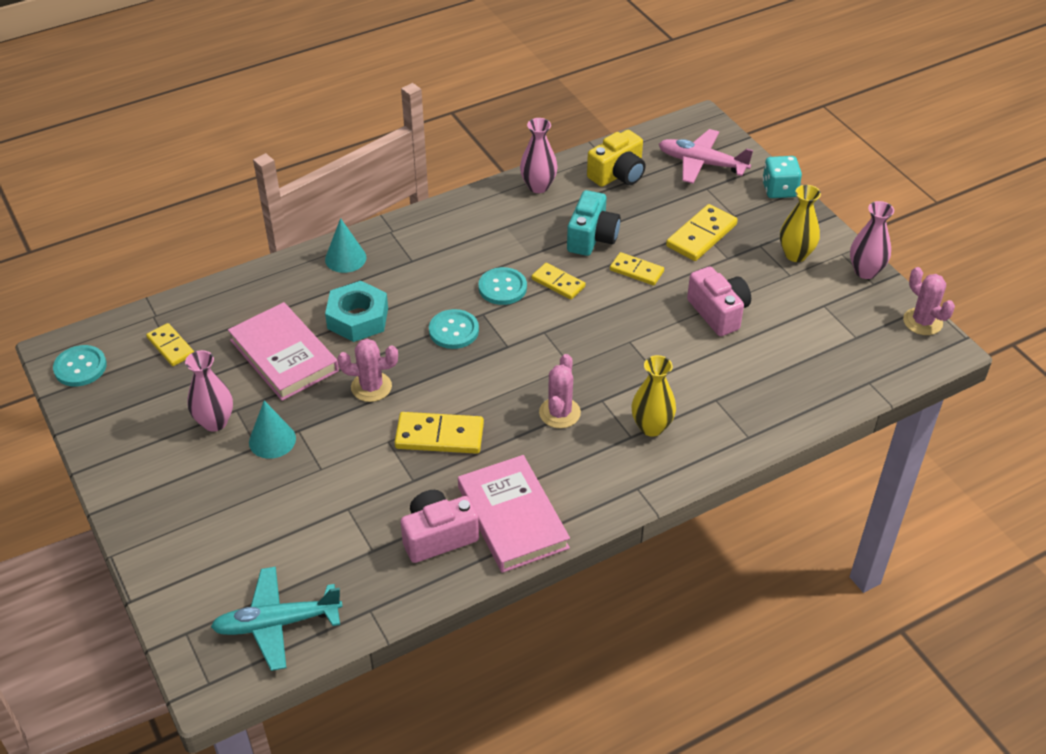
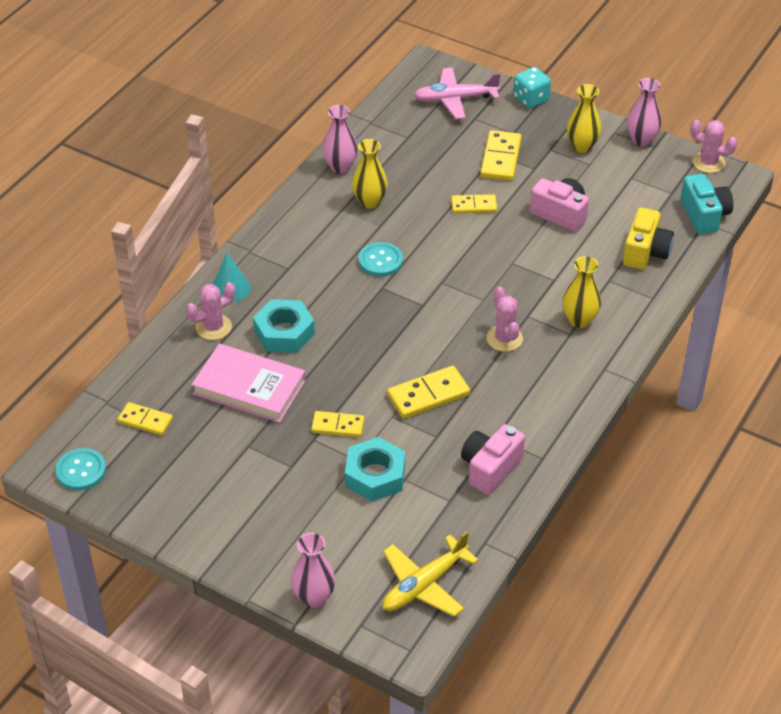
camera: 30 degrees left, 0 degrees up
(215, 422) = (239, 463): pink vase -> pink vase (314, 597)
(272, 440) = (299, 456): turquoise cone -> none
(277, 623) = (424, 585): turquoise plane -> yellow plane
(323, 491) = (375, 475): none -> turquoise nut
(371, 387) = (343, 381): pink cactus -> pink cactus (213, 327)
(453, 330) = (370, 310): turquoise button -> none
(512, 517) = (533, 429): pink book -> none
(539, 228) = (370, 202): none -> yellow vase
(558, 283) = (421, 239): yellow domino -> yellow domino (338, 426)
(592, 237) = (418, 193): turquoise camera -> turquoise camera (704, 215)
(618, 174) = (396, 133): yellow camera -> yellow camera (645, 252)

